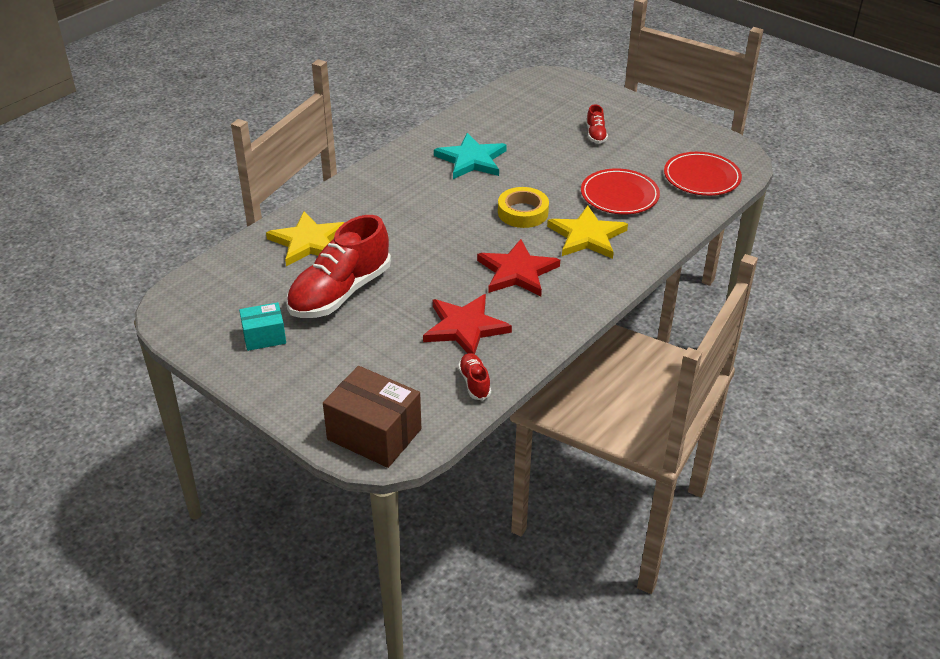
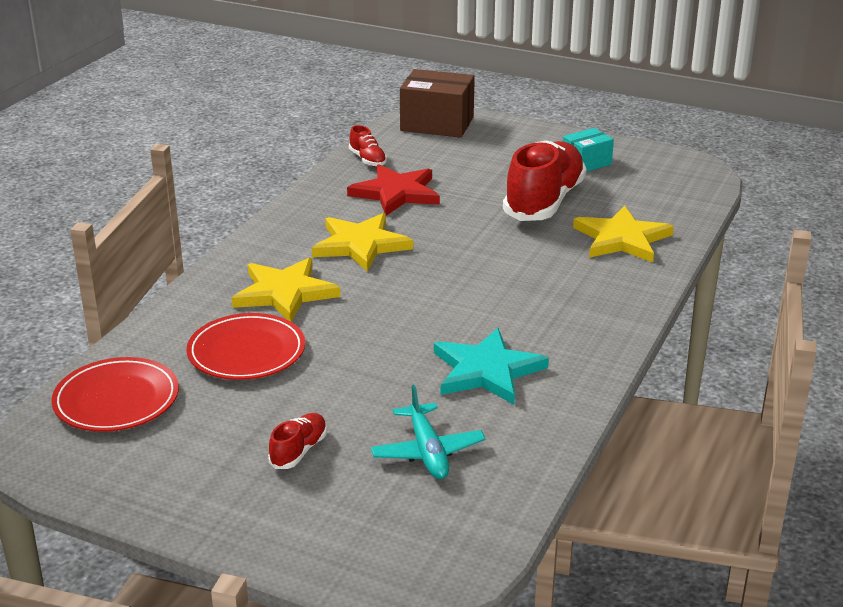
camera: 165 degrees right, 10 degrees down
(517, 272) = (360, 245): red star -> yellow star
(523, 212) = (378, 308): yellow tape -> none
(526, 124) = (427, 452): none -> turquoise plane
(595, 134) = (299, 451): red shoe -> red shoe turned 45 degrees clockwise

